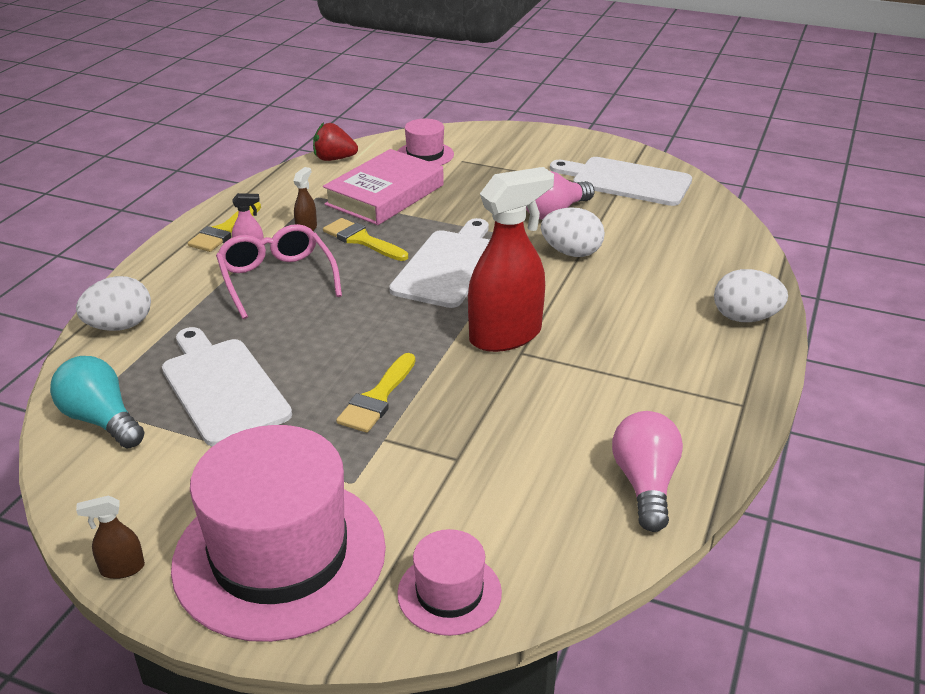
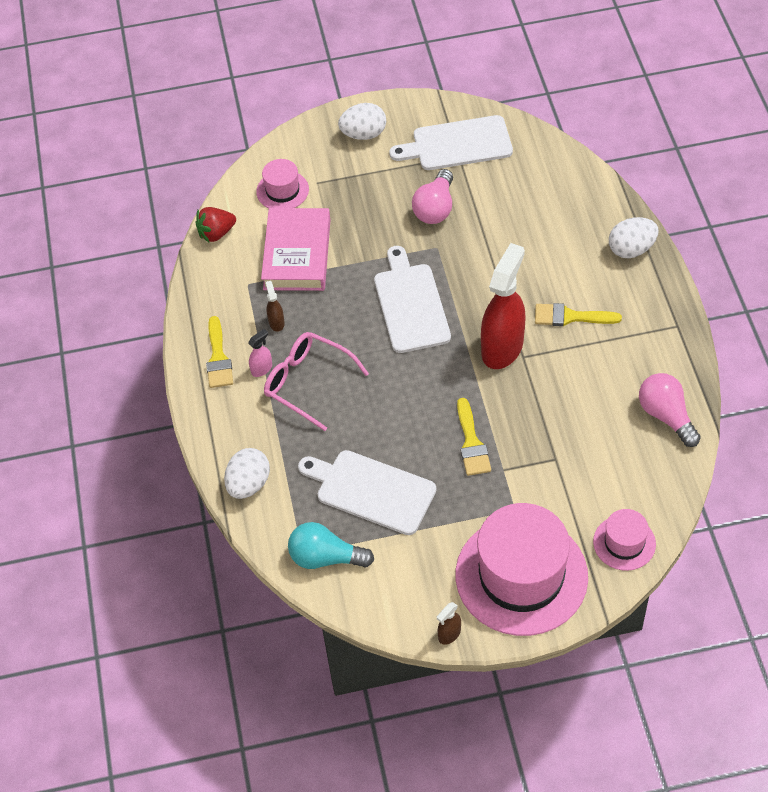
camera: 30 degrees left, 20 degrees up
(361, 240) = (327, 312): yellow brush -> yellow brush (570, 317)
(571, 252) = (480, 245): white egg -> white egg (363, 134)

